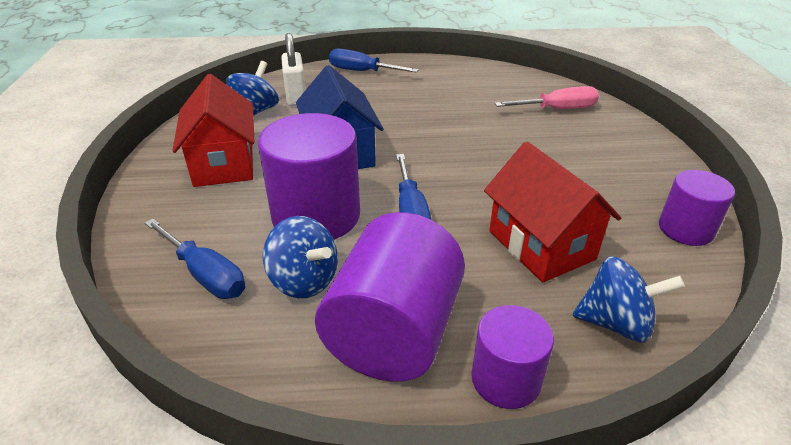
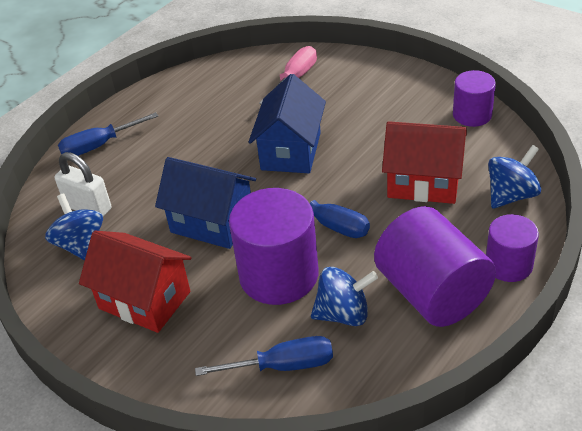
camera: 45 degrees left, 5 degrees up
(471, 149) = (291, 151): none -> blue house

